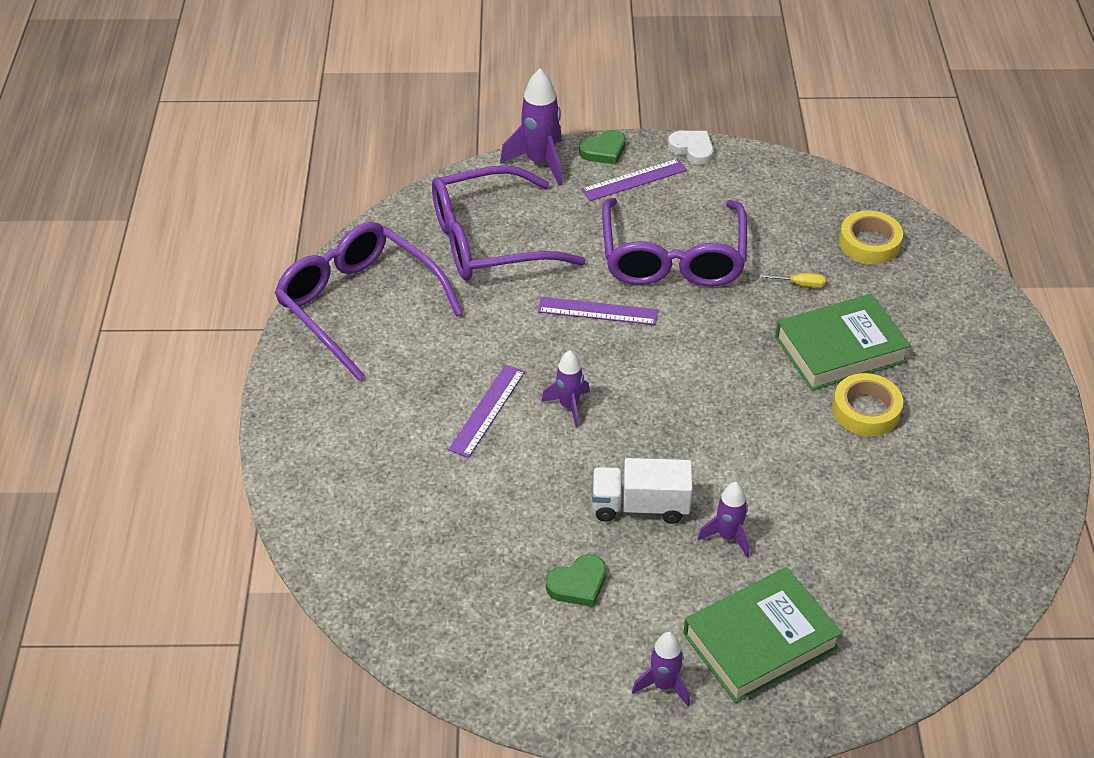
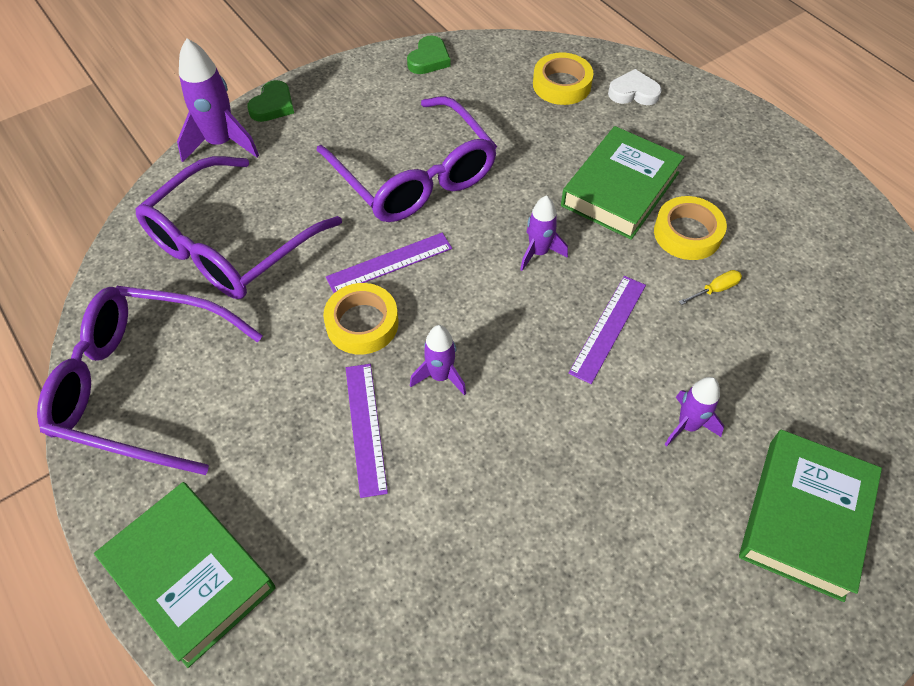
camera: 35 degrees left, 10 degrees up
(306, 433) = (190, 575): none -> green book
(541, 342) = (362, 323): none -> yellow tape
(578, 584) = (604, 569): green heart -> green heart (429, 59)
(634, 180) = (322, 120): purple ruler -> purple ruler (608, 328)
(640, 506) = (588, 443): white truck -> none
(663, 685) = (770, 629): purple rocket -> purple rocket (538, 252)
(692, 149) = (351, 69): white heart -> white heart (633, 92)
(800, 284) = (539, 147): yellow screwdriver -> yellow screwdriver (715, 289)

